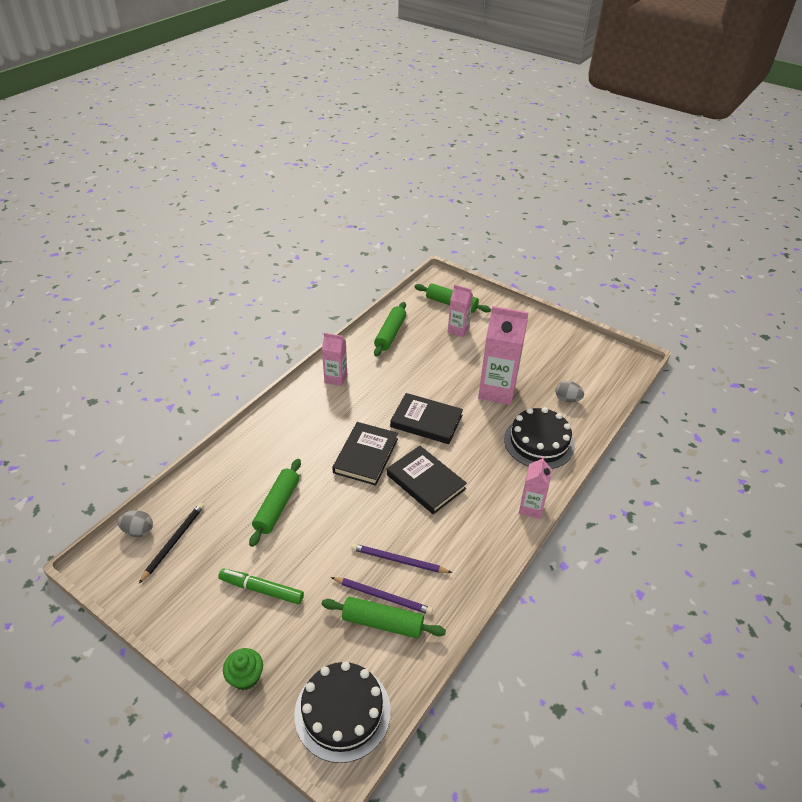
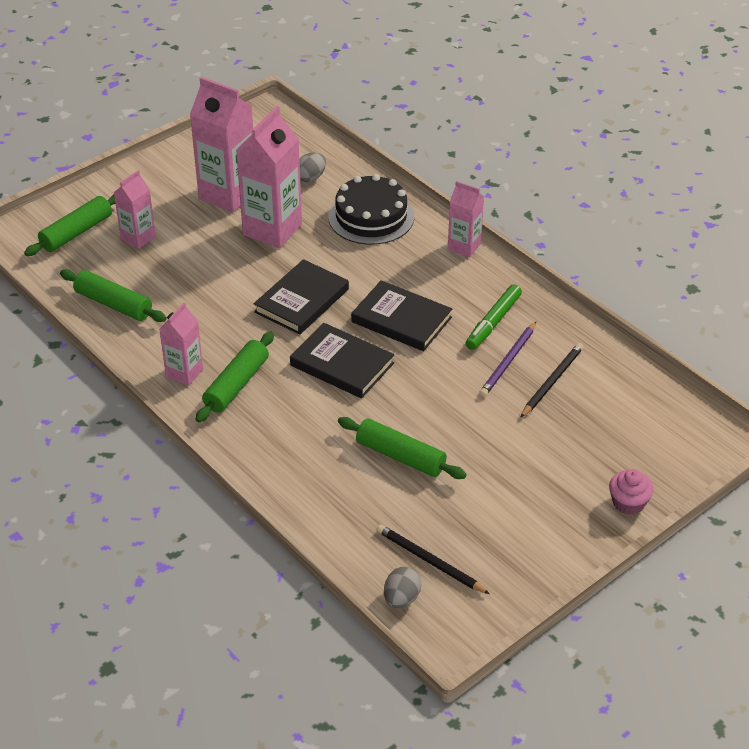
camera: 75 degrees left, 0 degrees up
(245, 676) = (628, 503): green cupcake -> pink cupcake
(261, 589) = (521, 481): green marker -> green marker (493, 322)
(342, 712) = (678, 431): black cake -> none
(382, 596) = (552, 382): purple pencil -> black pencil
(382, 623) = (584, 387): green rolling pin -> green rolling pin (236, 384)
(426, 481) = (401, 319): black book -> black book turned 60 degrees clockwise
(524, 361) = (228, 195): none -> pink carton

